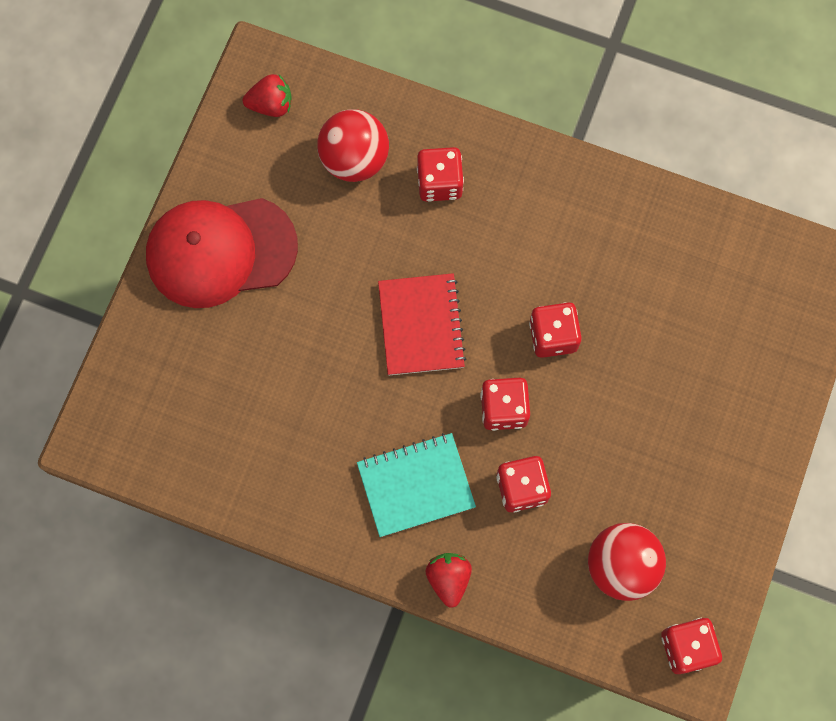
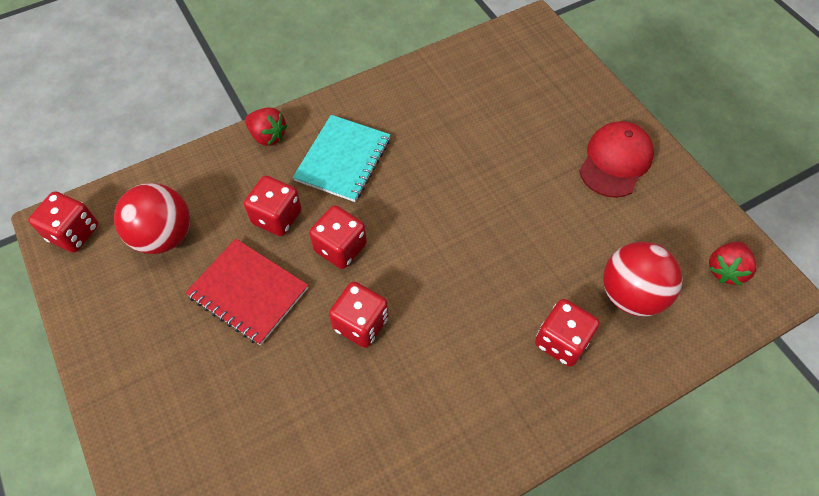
camera: 130 degrees right, 15 degrees down
(220, 251) = (615, 161): red cap -> red cap, size x0.66
(421, 325) = (451, 242): red notebook -> red notebook (248, 292)

